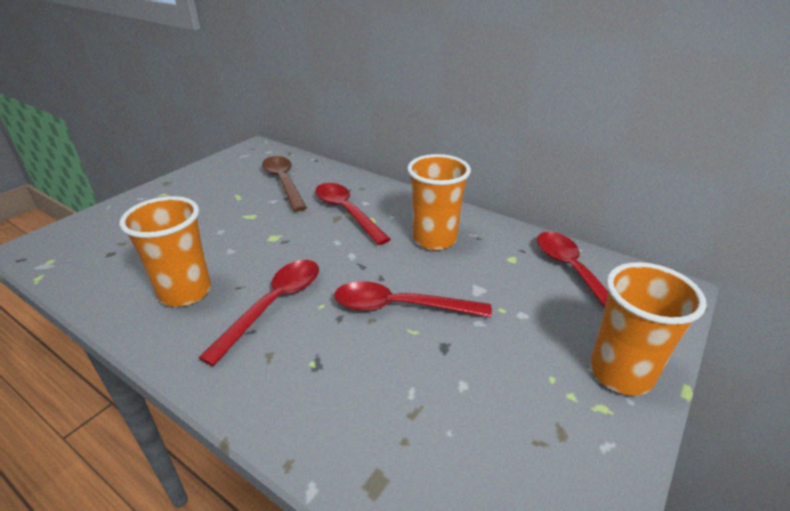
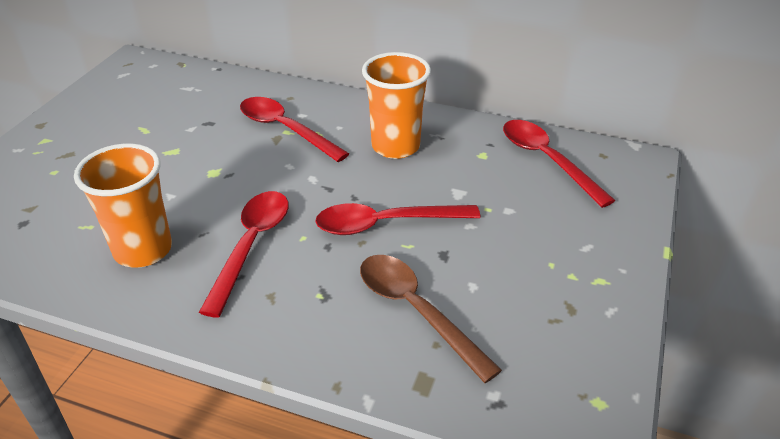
camera: 15 degrees left, 5 degrees up
(283, 182) = (192, 103): brown spoon -> brown spoon (416, 310)
(620, 373) = (610, 248): orange cup -> none

